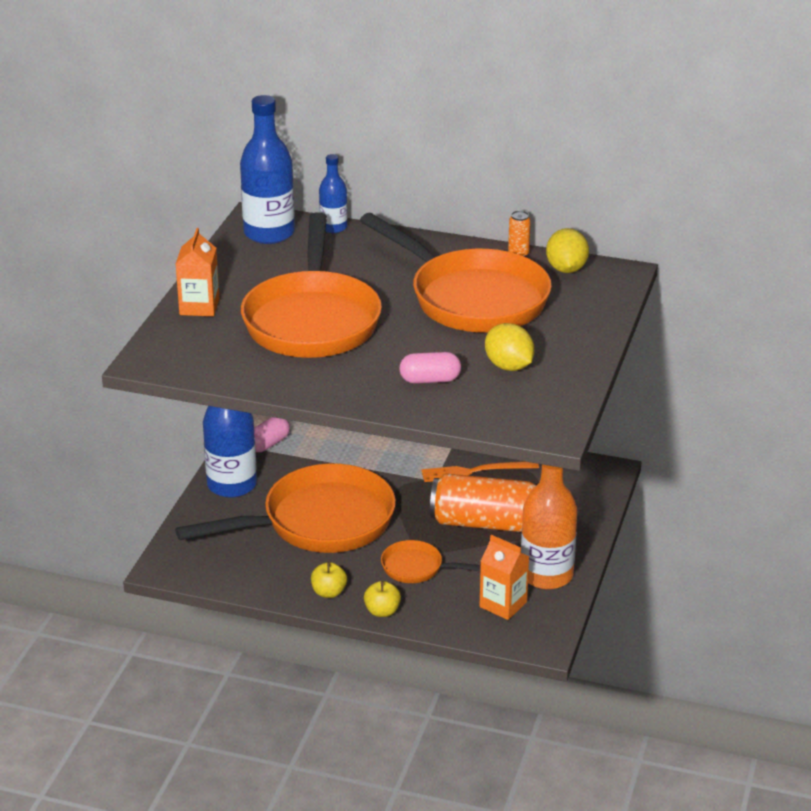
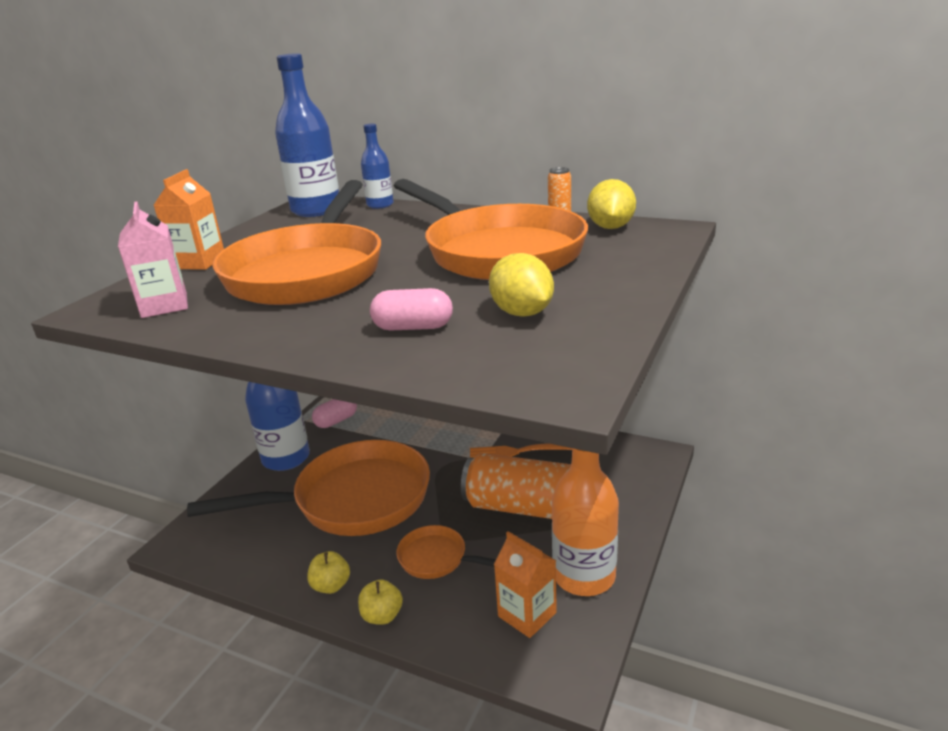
camera: 10 degrees right, 5 degrees down
(209, 358) = (164, 305): none -> pink carton

